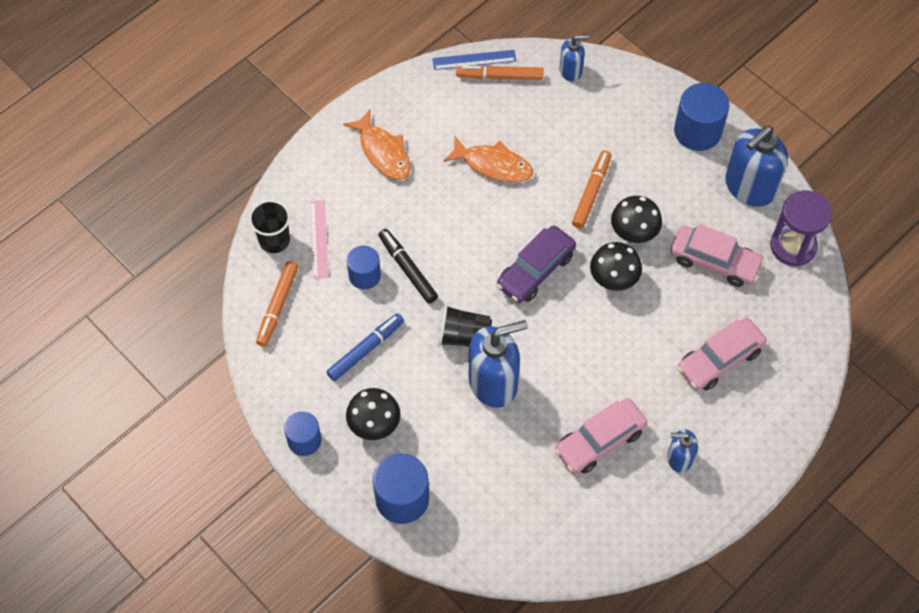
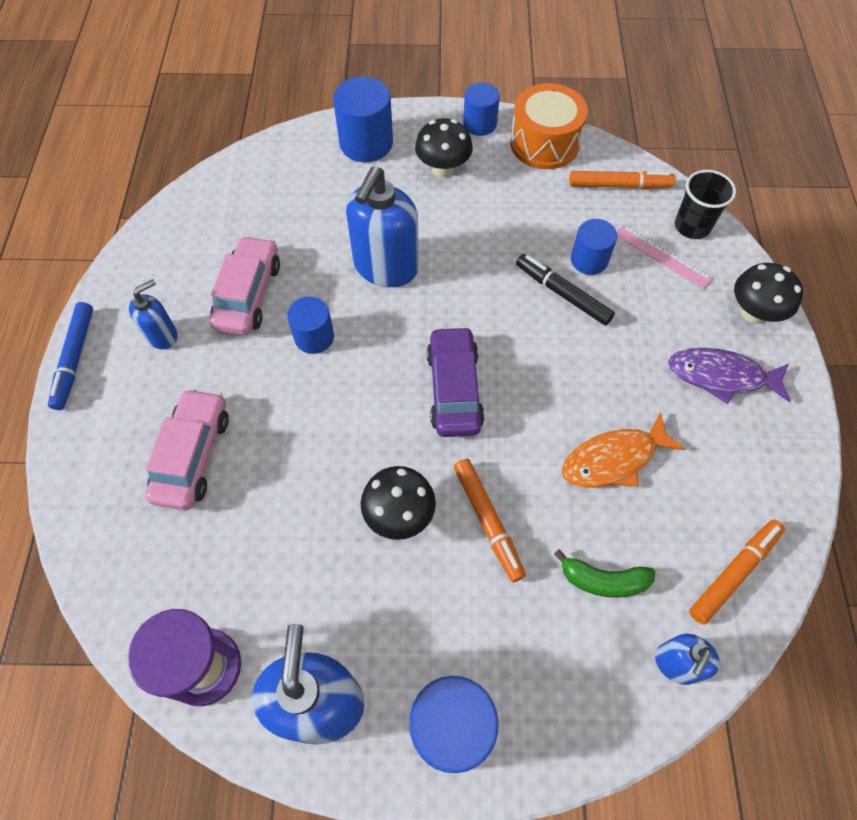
camera: 135 degrees right, 0 degrees up
(278, 306) = (619, 185): orange marker -> orange marker turned 120 degrees clockwise
(282, 382) = (544, 143): none -> orange drum
(365, 350) = (515, 210): blue marker -> blue marker (75, 359)
(383, 152) = (721, 376): orange fish -> purple fish
(407, 269) = (562, 294): black marker -> black marker turned 150 degrees counterclockwise
(464, 336) = (451, 281): black cup -> none
(474, 60) = (783, 567): blue ruler -> none
(564, 124) = (603, 580): none -> green banana
(585, 373) = (314, 337): none -> blue cylinder
(613, 279) = (372, 446): black mushroom -> black mushroom (753, 313)
(714, 261) = (283, 561): pink car -> none

